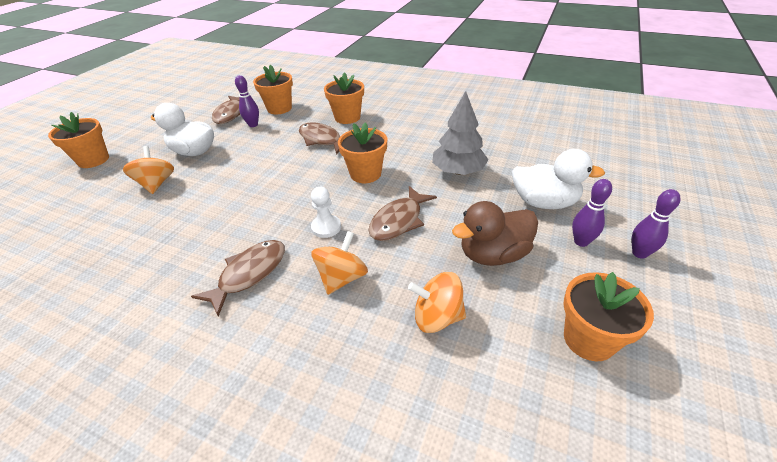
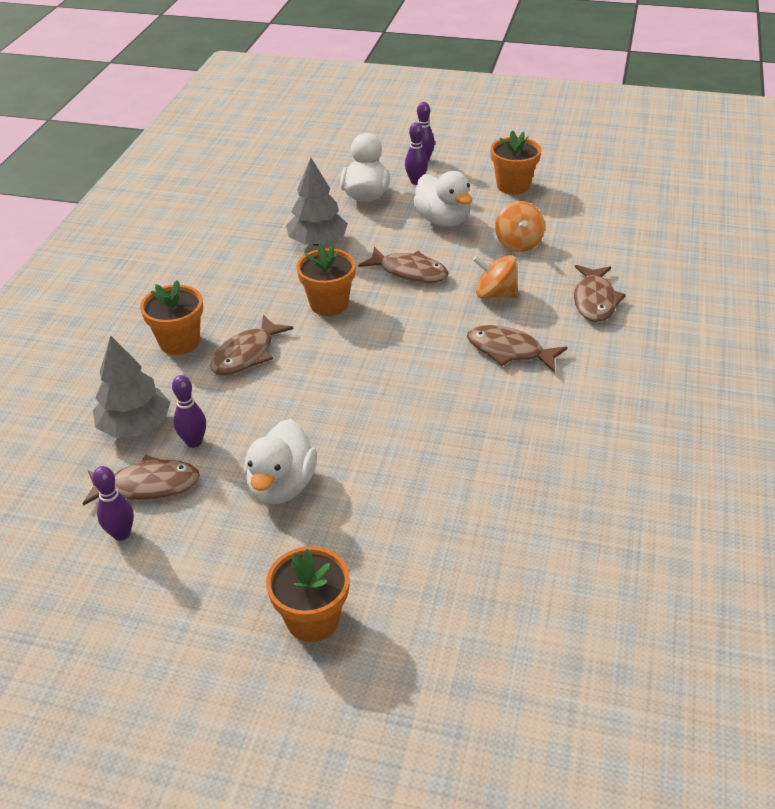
camera: 100 degrees left, 0 degrees up
(156, 184) = (373, 493): orange spinning top -> none
(204, 109) = (121, 534): none -> purple bowling pin
(279, 108) = (135, 426): orange flower pot -> grey tree
(294, 374) = (594, 301): none -> brown fish
(326, 227) = (430, 316): white pawn -> none
(493, 254) = (442, 220): brown duck -> white duck

